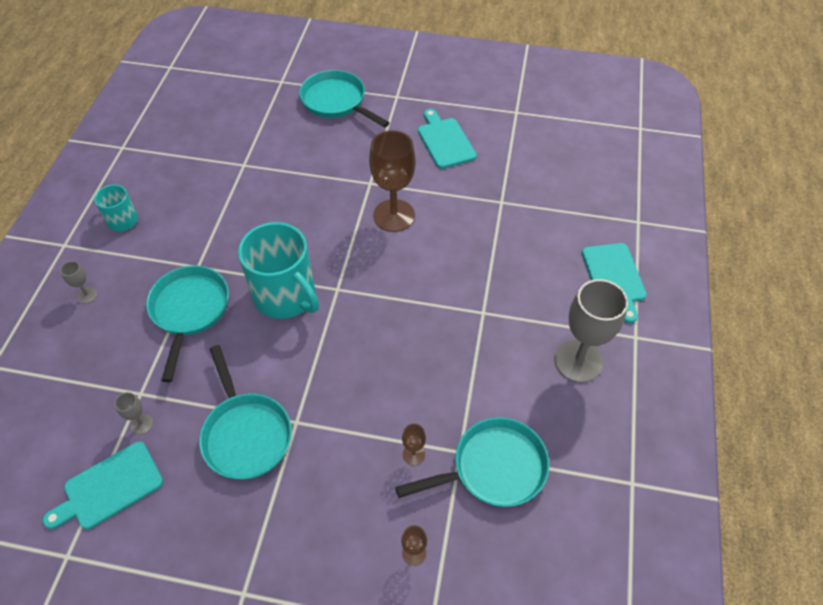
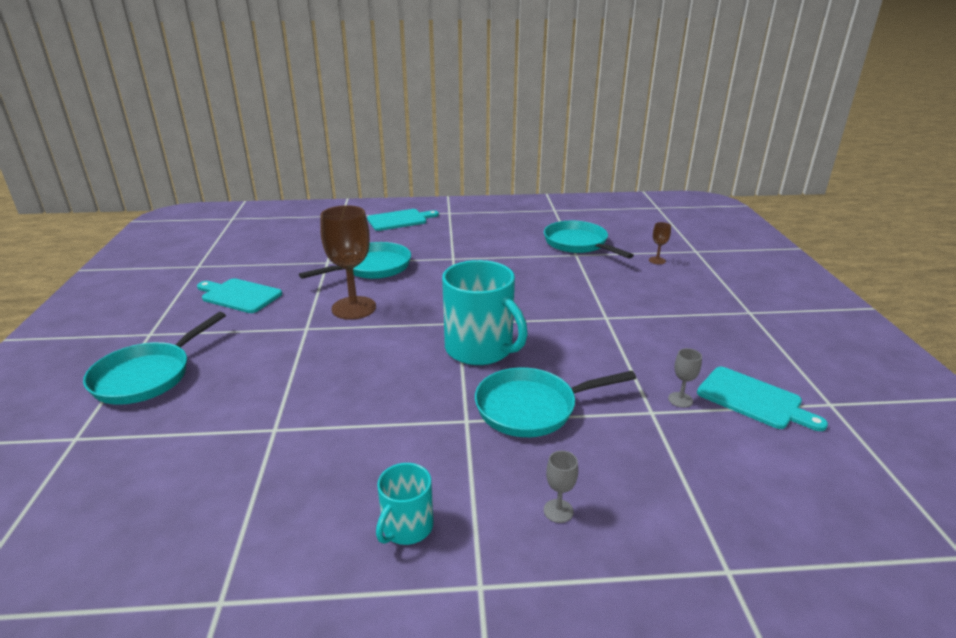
camera: 105 degrees left, 25 degrees down
(246, 434) = (637, 338): turquoise pan -> turquoise pan (372, 267)
(286, 296) = (480, 349): turquoise mug -> turquoise mug turned 105 degrees clockwise
(413, 454) = (591, 268): brown goblet -> none
(445, 141) = (239, 295): turquoise cutting board -> turquoise cutting board turned 60 degrees clockwise
(578, 361) = (478, 226): grey goblet -> none

